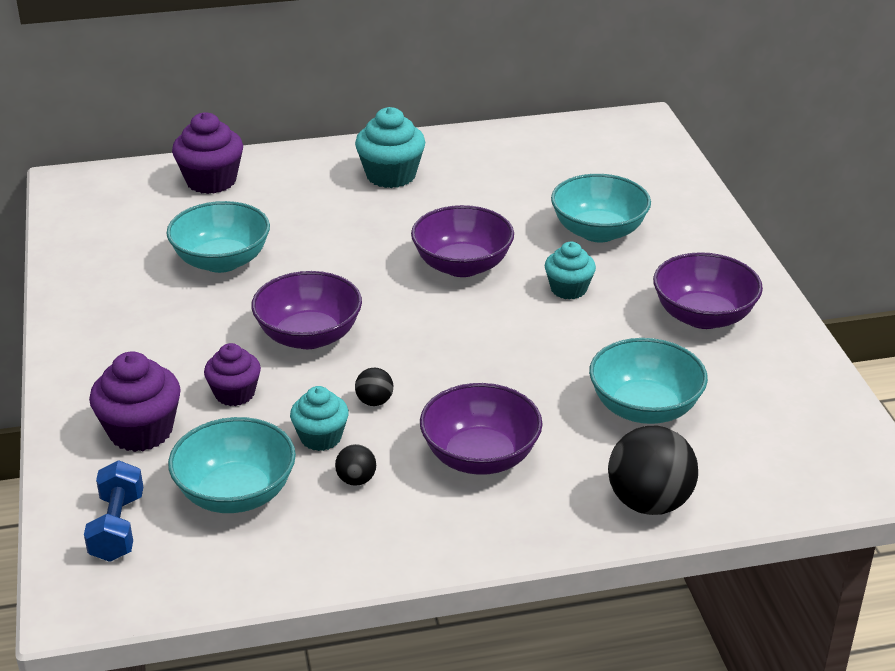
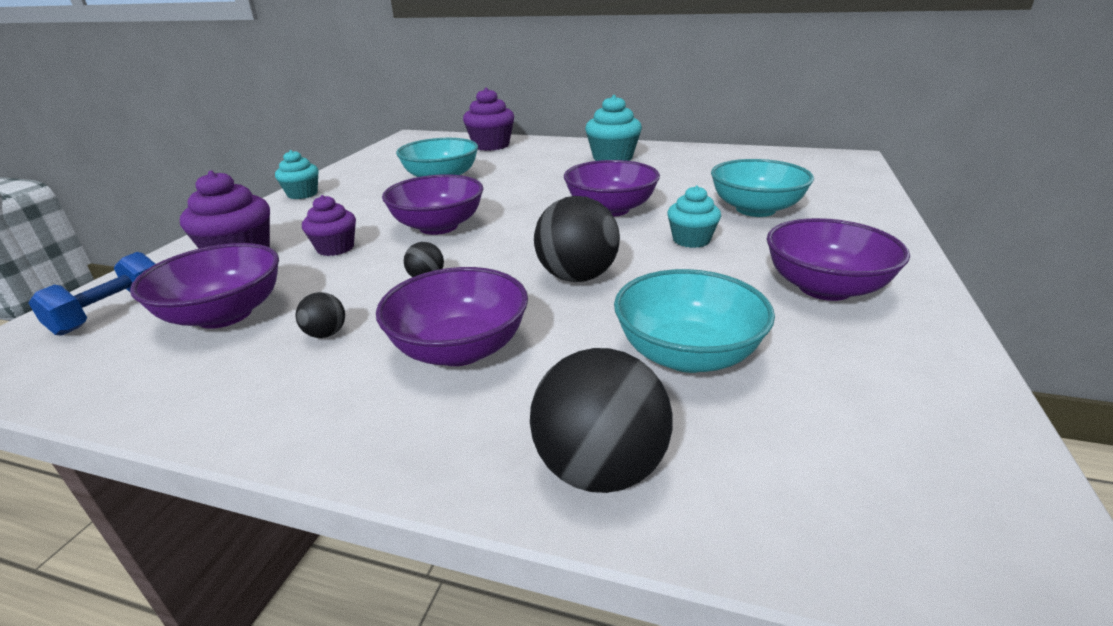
camera: 30 degrees right, 5 degrees down
(236, 493) = (224, 314): turquoise bowl -> purple bowl
(321, 437) = (348, 292): turquoise cupcake -> turquoise cupcake (302, 194)
(505, 361) = (577, 277): none -> black ball

